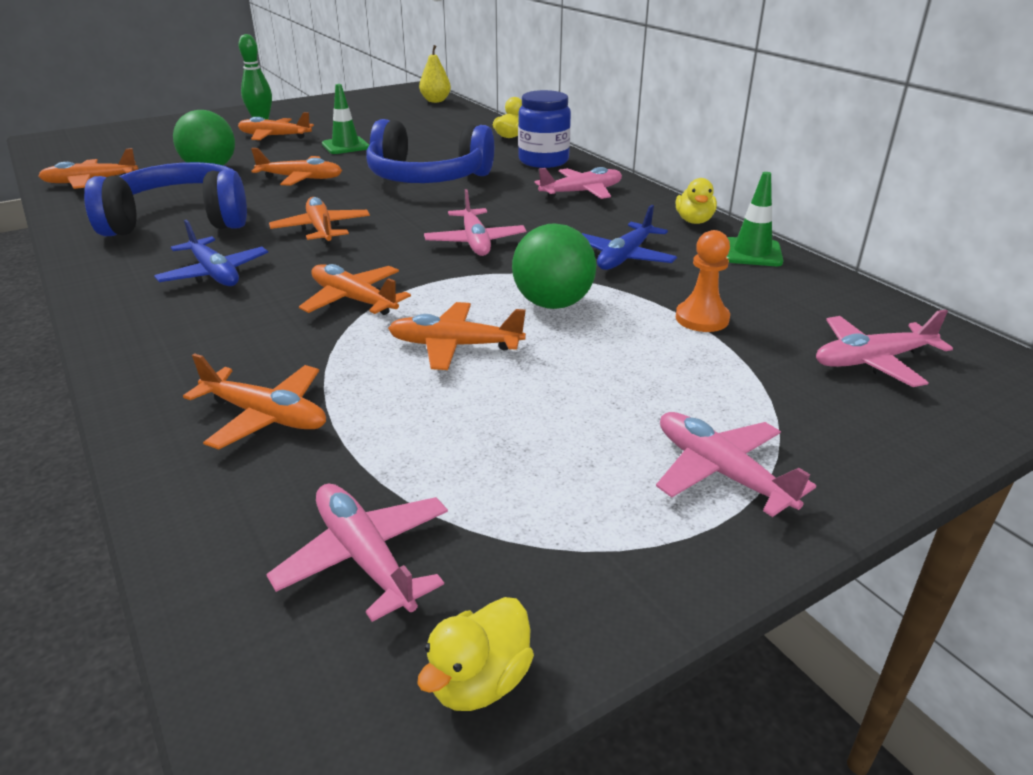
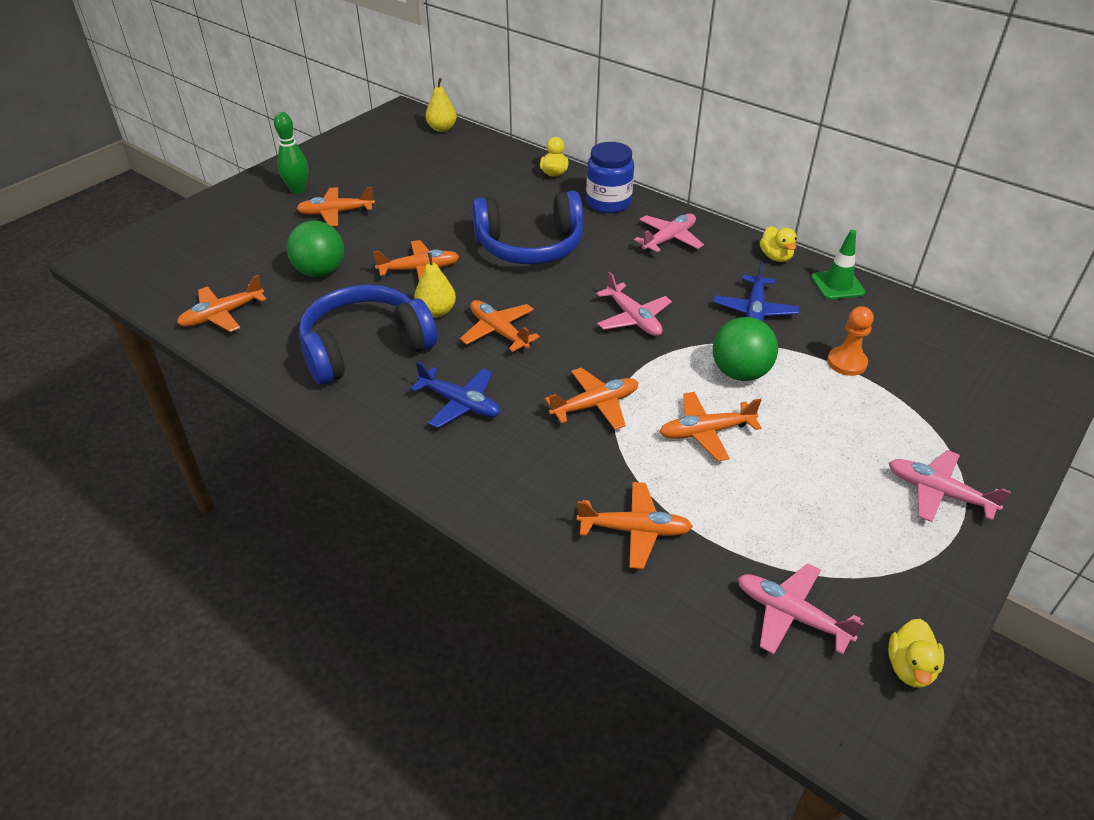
camera: 20 degrees left, 10 degrees up
(279, 207) = (436, 312): none -> yellow pear
(346, 146) = (417, 214): green traffic cone -> none
(353, 300) = (595, 405): orange plane -> orange plane turned 135 degrees clockwise
(872, 361) = (969, 376): pink plane -> none

